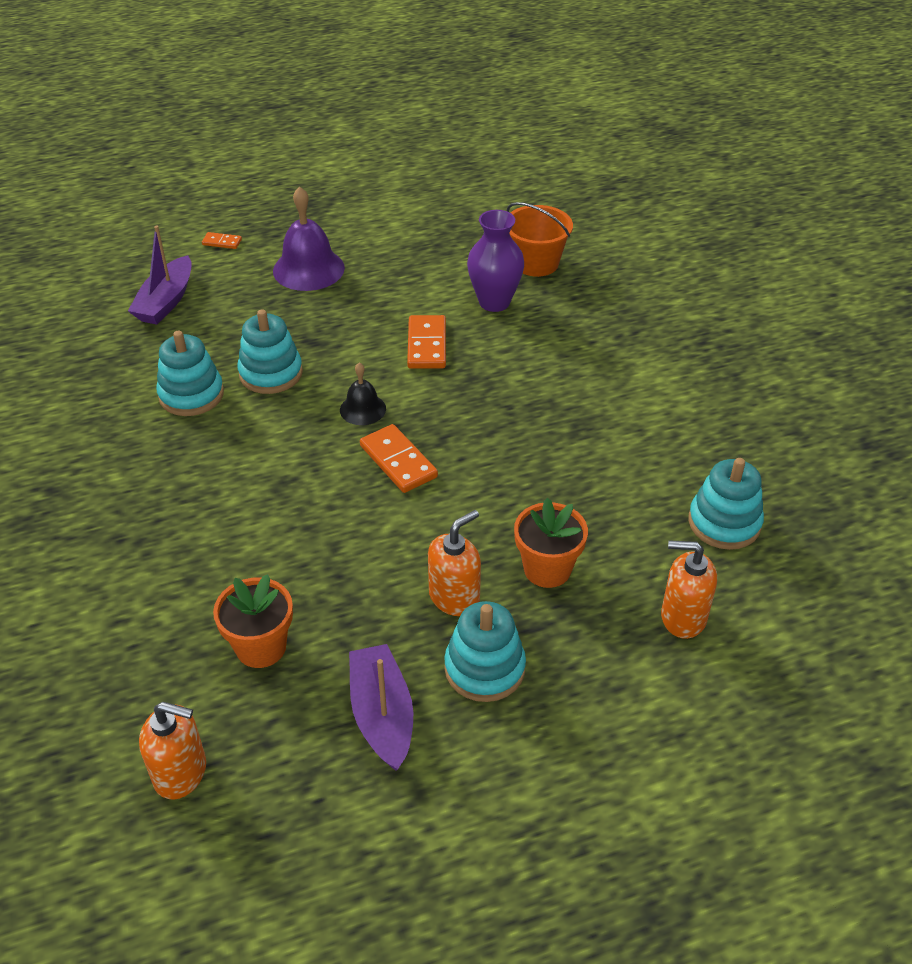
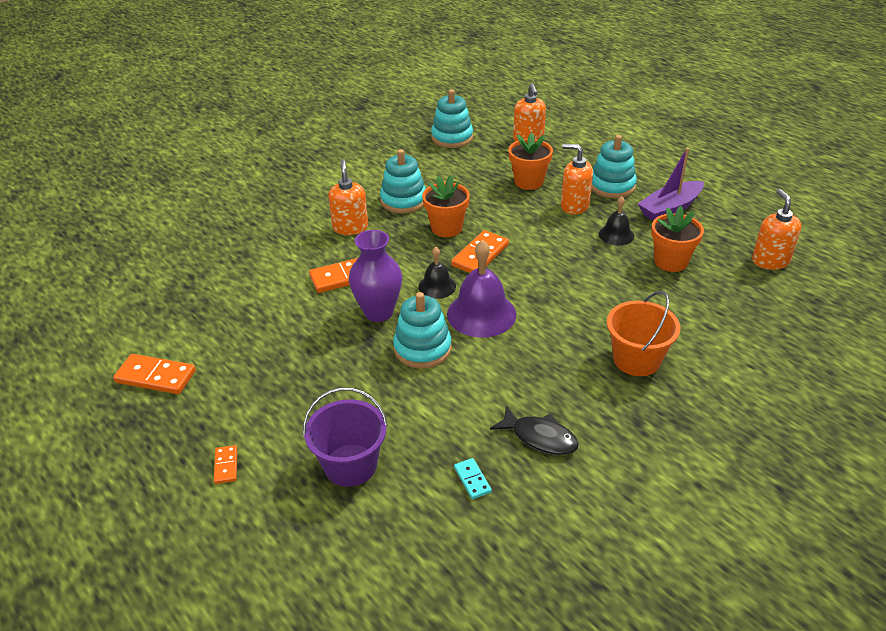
camera: 110 degrees left, 5 degrees down
(90, 362) = (472, 480): none -> turquoise domino
(95, 416) = (540, 437): none -> black fish
(166, 301) = (350, 465): purple boat -> purple bucket
(191, 395) = (476, 386): turquoise stacking toy -> turquoise stacking toy (403, 200)
(308, 269) = (258, 379): purple bell -> purple bell (481, 314)
(355, 218) = (156, 376): none -> orange domino
(357, 614) = (616, 235): none -> black bell
(474, 448) = (446, 228): none -> orange flower pot
(494, 302) = (272, 258): purple vase -> purple vase (378, 312)
(523, 368) = (350, 227): none -> orange soap dispenser
(536, 263) = (209, 250): orange bucket -> orange bucket (636, 359)

